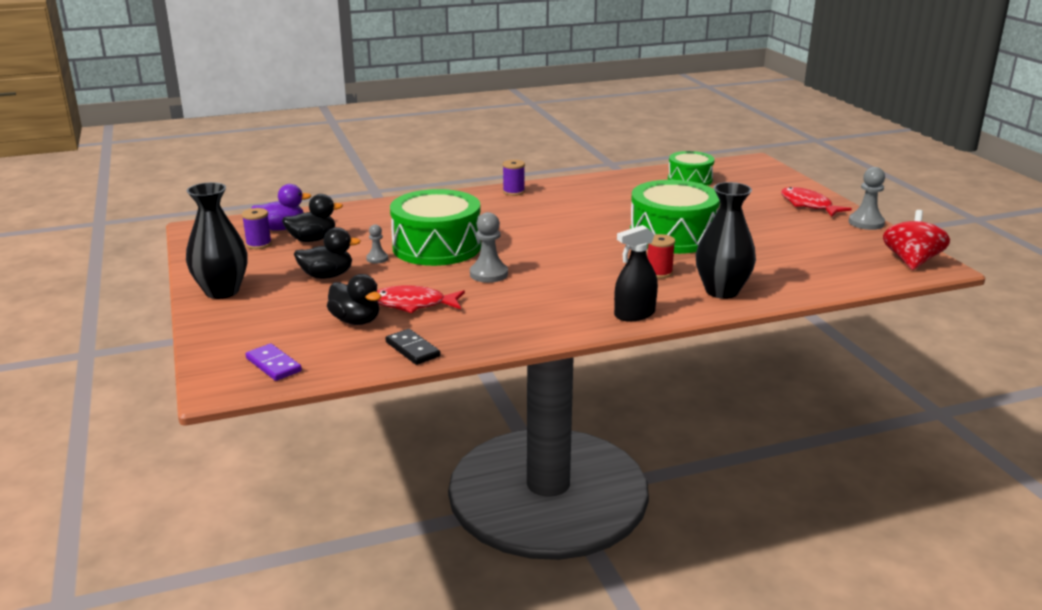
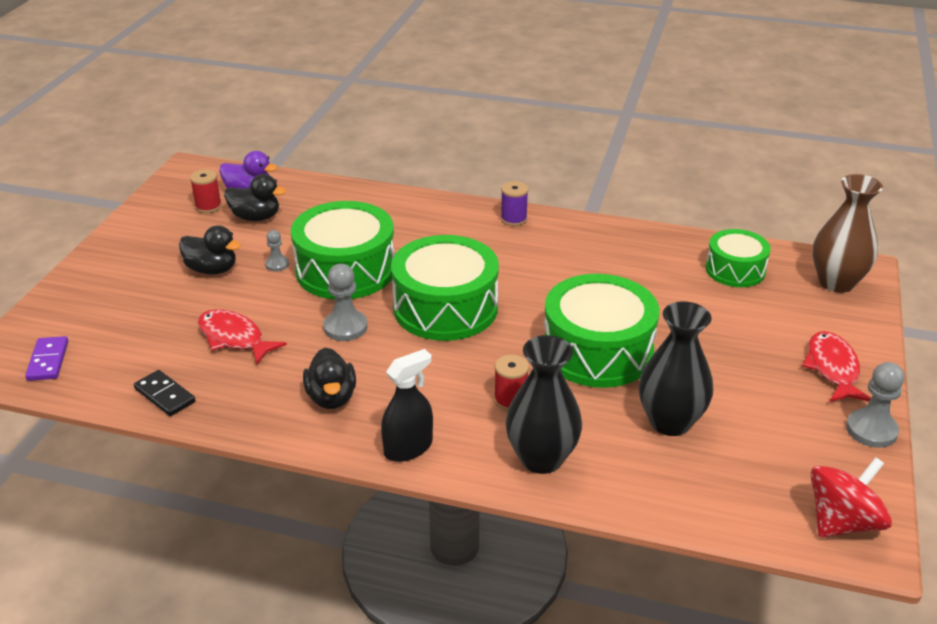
camera: 35 degrees right, 10 degrees up
(222, 291) = (115, 254): black vase -> black vase (670, 422)
(259, 244) = (208, 206): purple spool -> red spool
(356, 321) = (166, 337): black duck -> black duck (331, 398)
(412, 349) = (164, 395): black domino -> black domino turned 45 degrees counterclockwise
(542, 245) = (445, 308): none -> green drum
(634, 314) = (408, 448): black spray bottle -> black spray bottle turned 135 degrees clockwise
(752, 170) = (836, 282): none -> brown vase

